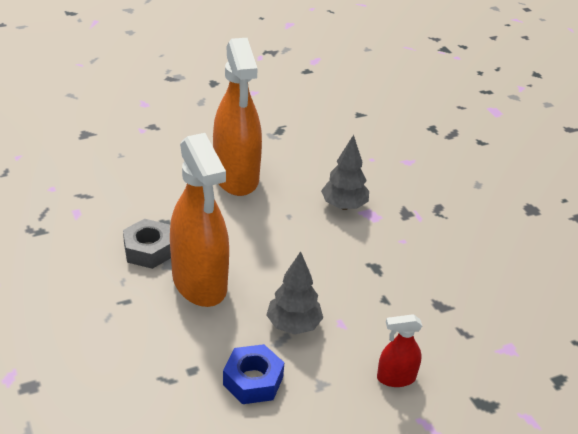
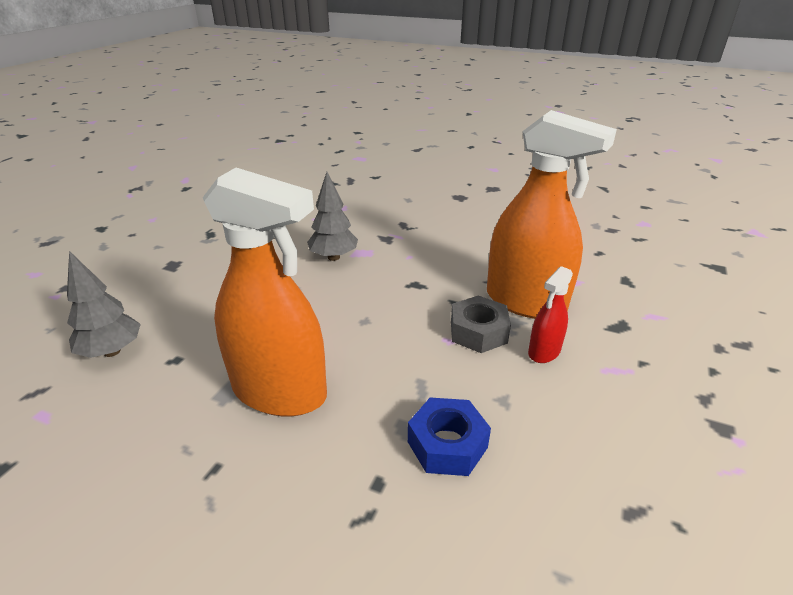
camera: 40 degrees left, 5 degrees down
(148, 250) = (184, 397): grey nut -> grey nut (478, 332)
(236, 177) = (209, 284): orange spray bottle -> orange spray bottle (526, 302)
(293, 325) = (415, 368): grey tree -> grey tree (112, 351)

